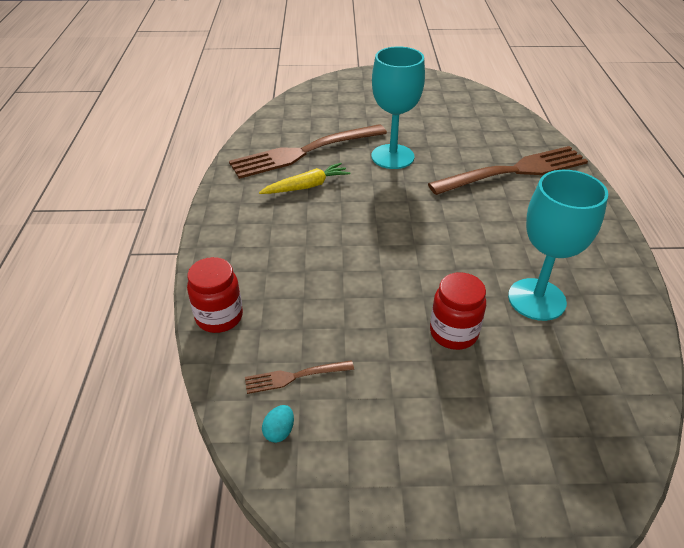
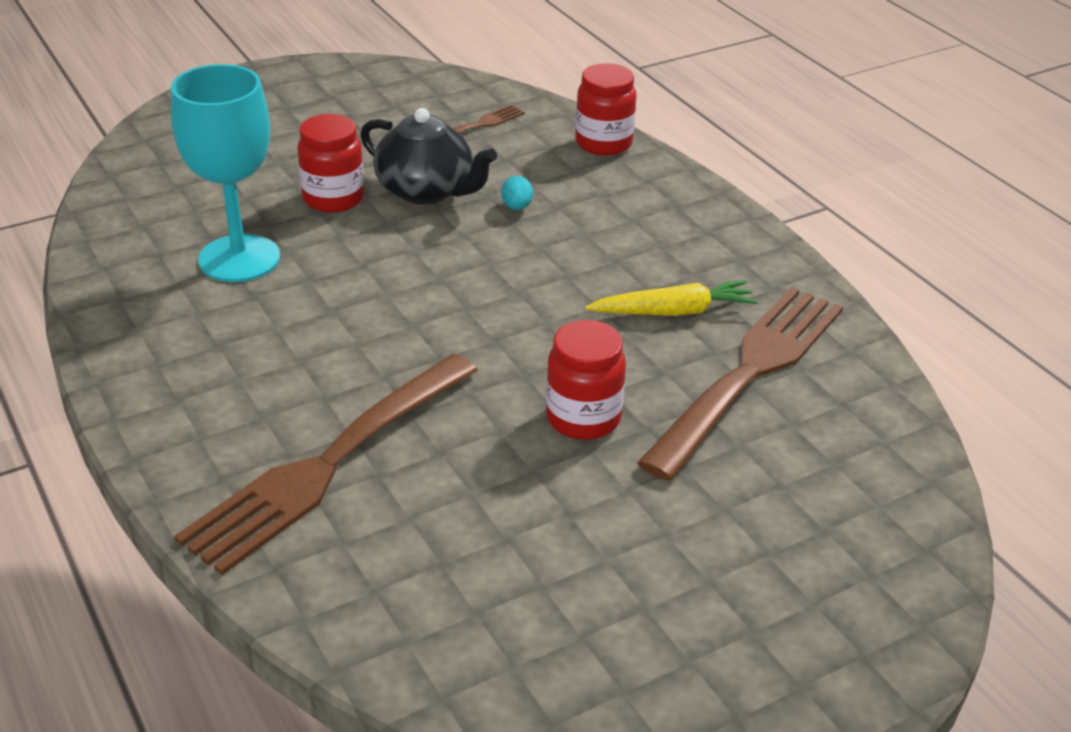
camera: 150 degrees right, 5 degrees down
(279, 431) = (458, 95): turquoise egg -> turquoise egg (517, 207)
(306, 186) = (673, 312): yellow carrot -> yellow carrot turned 135 degrees counterclockwise
(381, 316) = (427, 191): none -> black teapot
(392, 157) = (583, 418): turquoise goblet -> red jar

